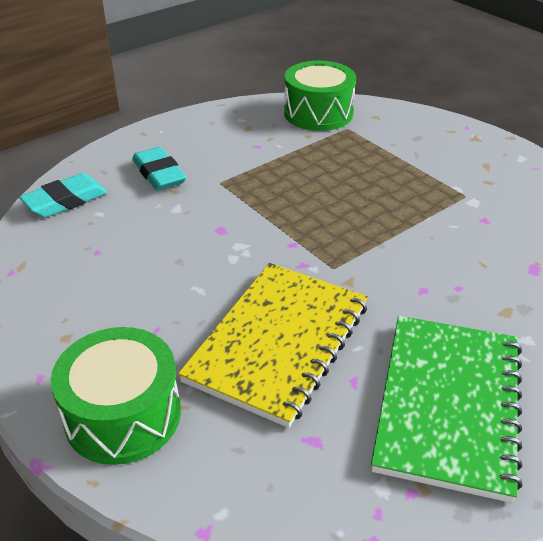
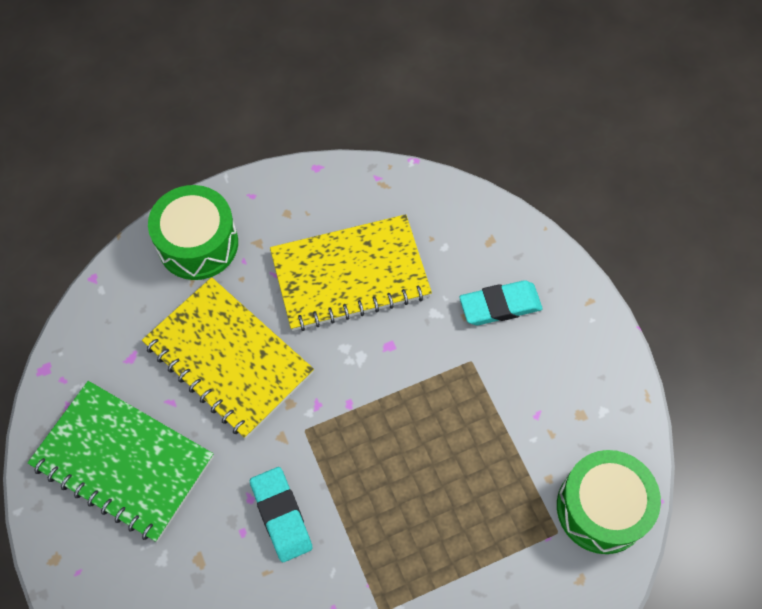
camera: 105 degrees right, 25 degrees up
(65, 201) = (471, 220): turquoise eraser -> turquoise eraser (281, 515)
(144, 269) = (350, 275): none -> yellow notebook

